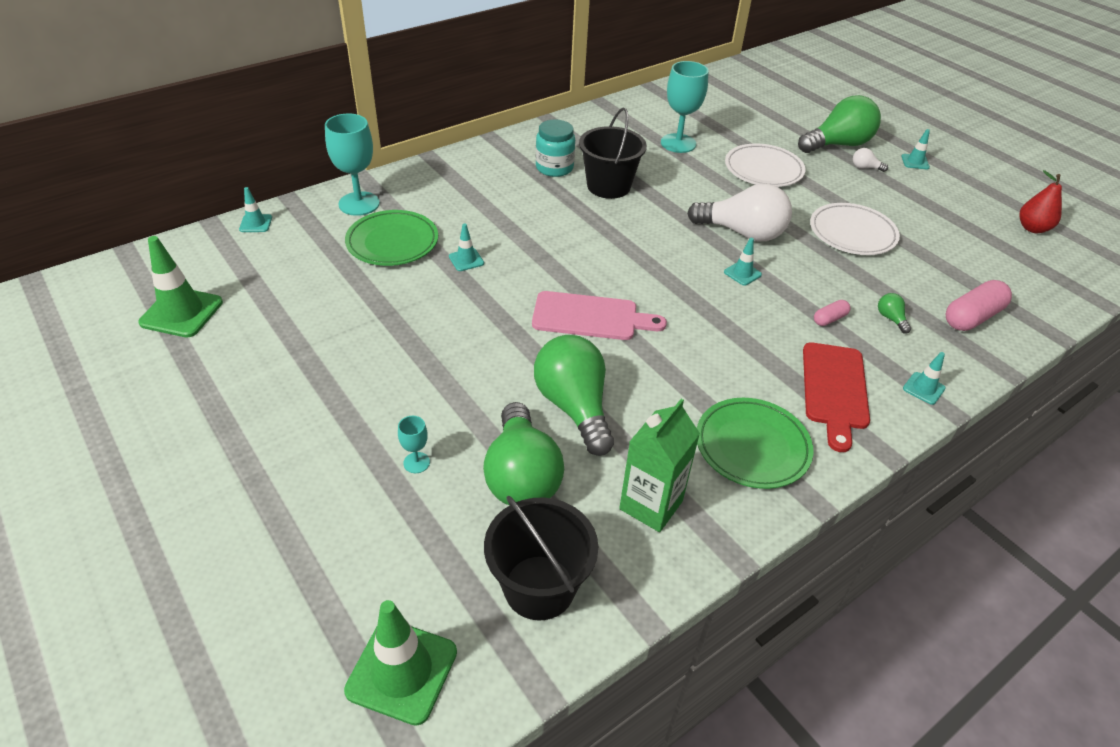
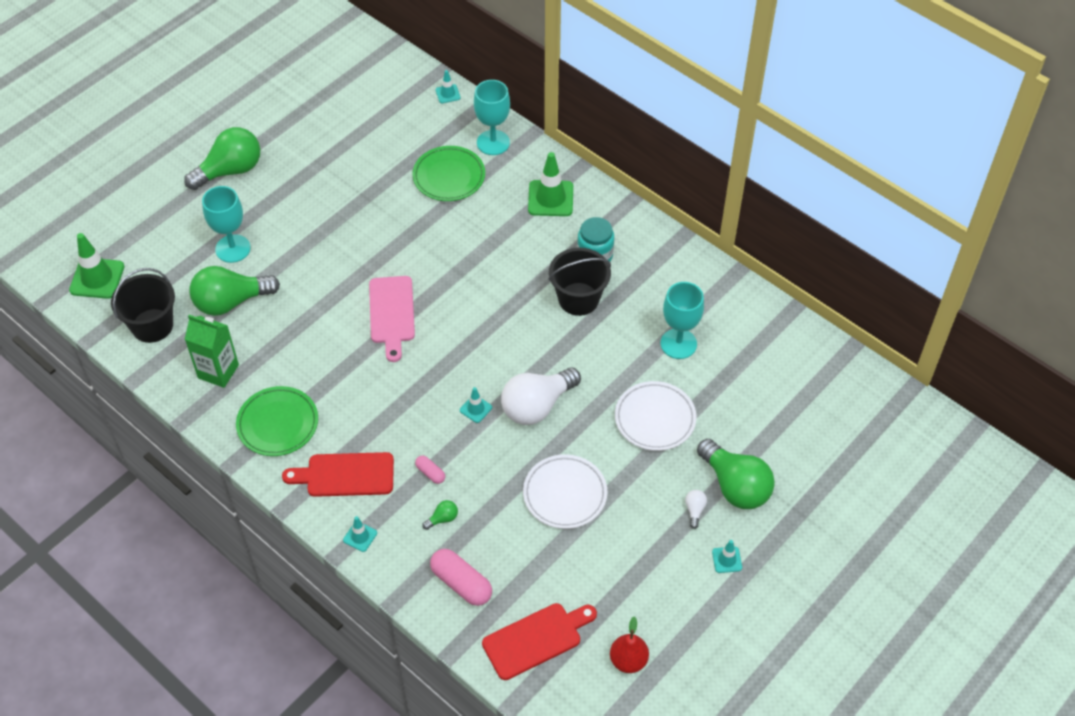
camera: 80 degrees right, 10 degrees up
(181, 312) = (340, 94): green traffic cone -> green traffic cone (550, 198)
(416, 462) = (233, 248): turquoise goblet -> turquoise goblet, size x2.12
(466, 260) = (440, 225): turquoise traffic cone -> none
(574, 407) = (295, 319): green light bulb -> green light bulb (230, 170)
(742, 233) = (537, 406): white light bulb -> white light bulb turned 45 degrees clockwise
(1026, 278) = (536, 639): none -> red cutting board

